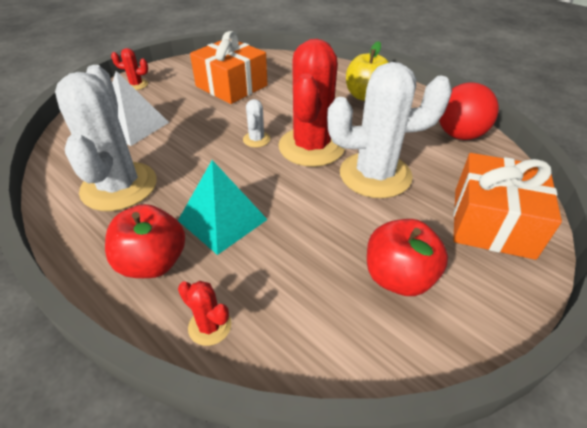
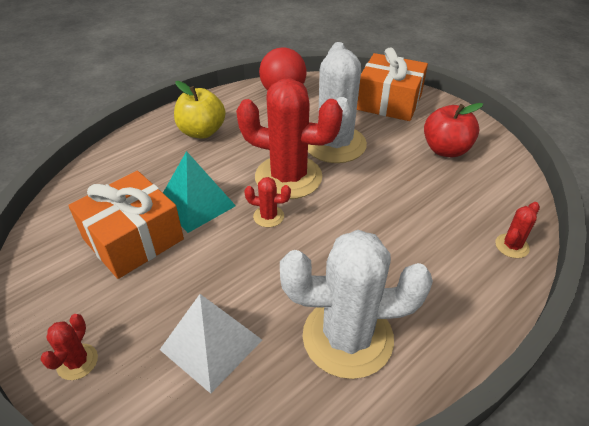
camera: 85 degrees left, 0 degrees up
(153, 262) = (457, 289): red apple -> none
(222, 219) = (397, 242): turquoise pyramid -> turquoise pyramid (196, 204)
(256, 139) = (268, 216): white cactus -> red cactus

